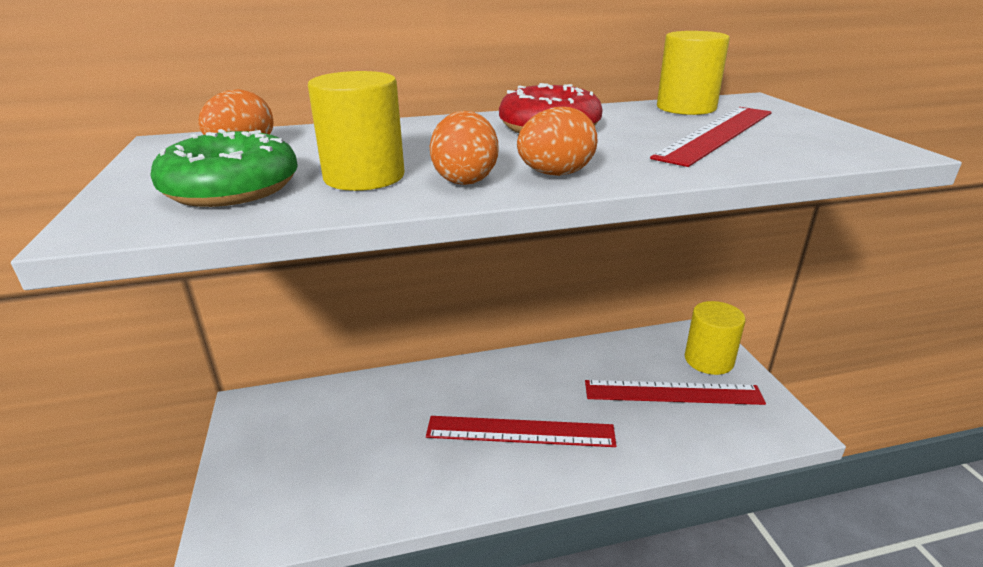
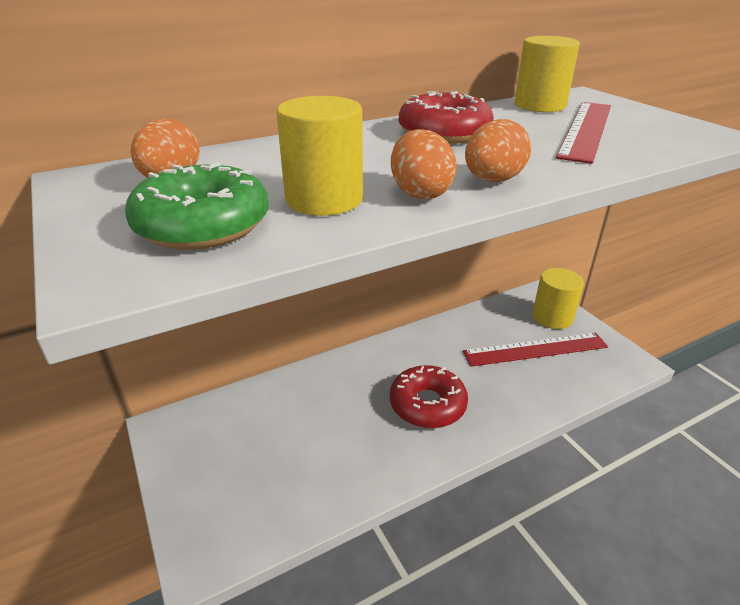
camera: 15 degrees left, 5 degrees up
(520, 431) = (427, 405): red ruler -> red donut

